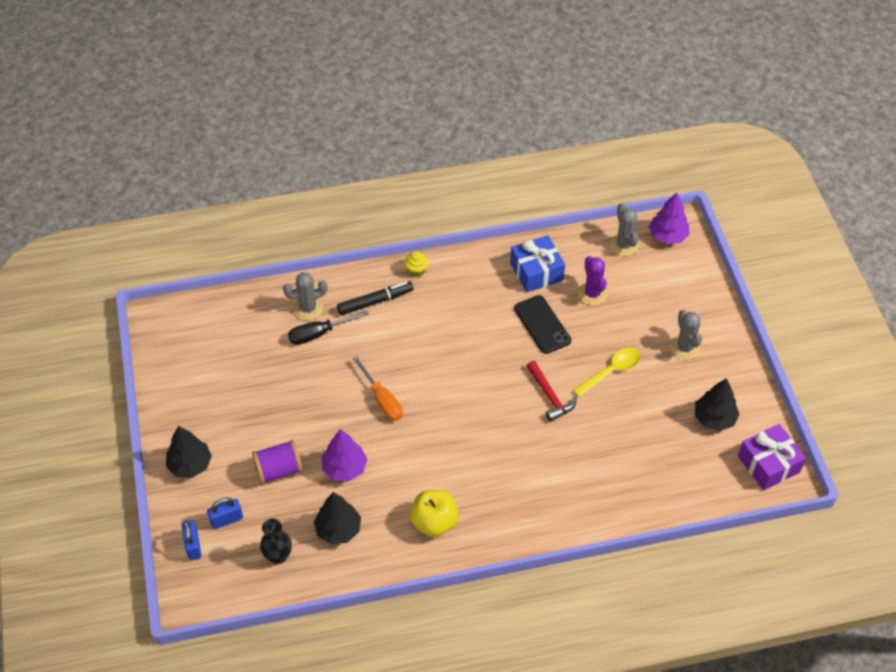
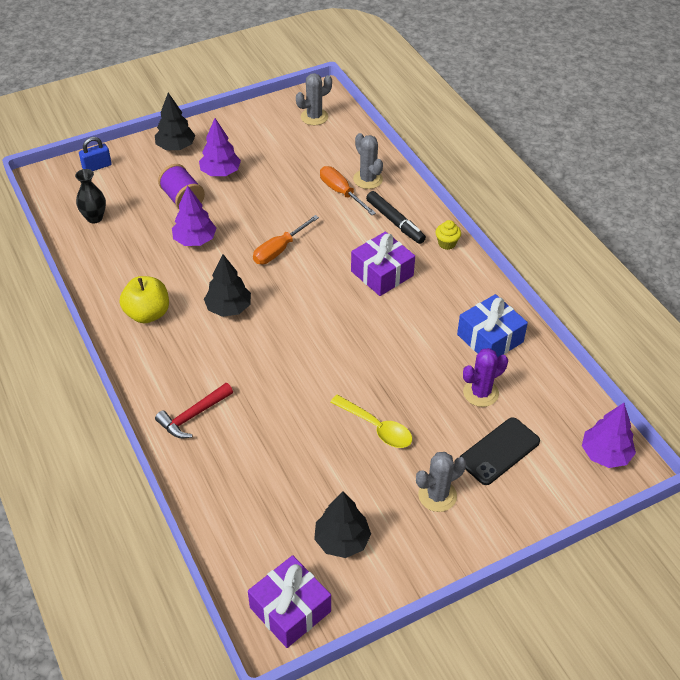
camera: 75 degrees right, 5 degrees down
(226, 519) = (125, 180): blue padlock -> none
(249, 430) = (220, 172): none -> purple tree
(319, 334) = (341, 192): black screwdriver -> orange screwdriver
(338, 529) = (128, 249): black tree -> black tree (228, 308)
(438, 327) = (382, 273): none -> purple gift
(542, 325) = (418, 355): black phone -> black phone (499, 451)
(549, 396) = (324, 377): red hammer -> red hammer (193, 415)
(624, 245) = (568, 412): grey cactus -> grey cactus (314, 117)

